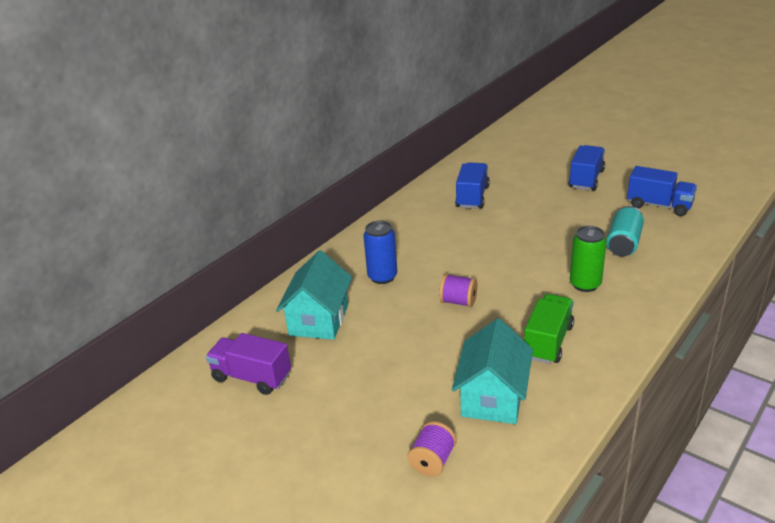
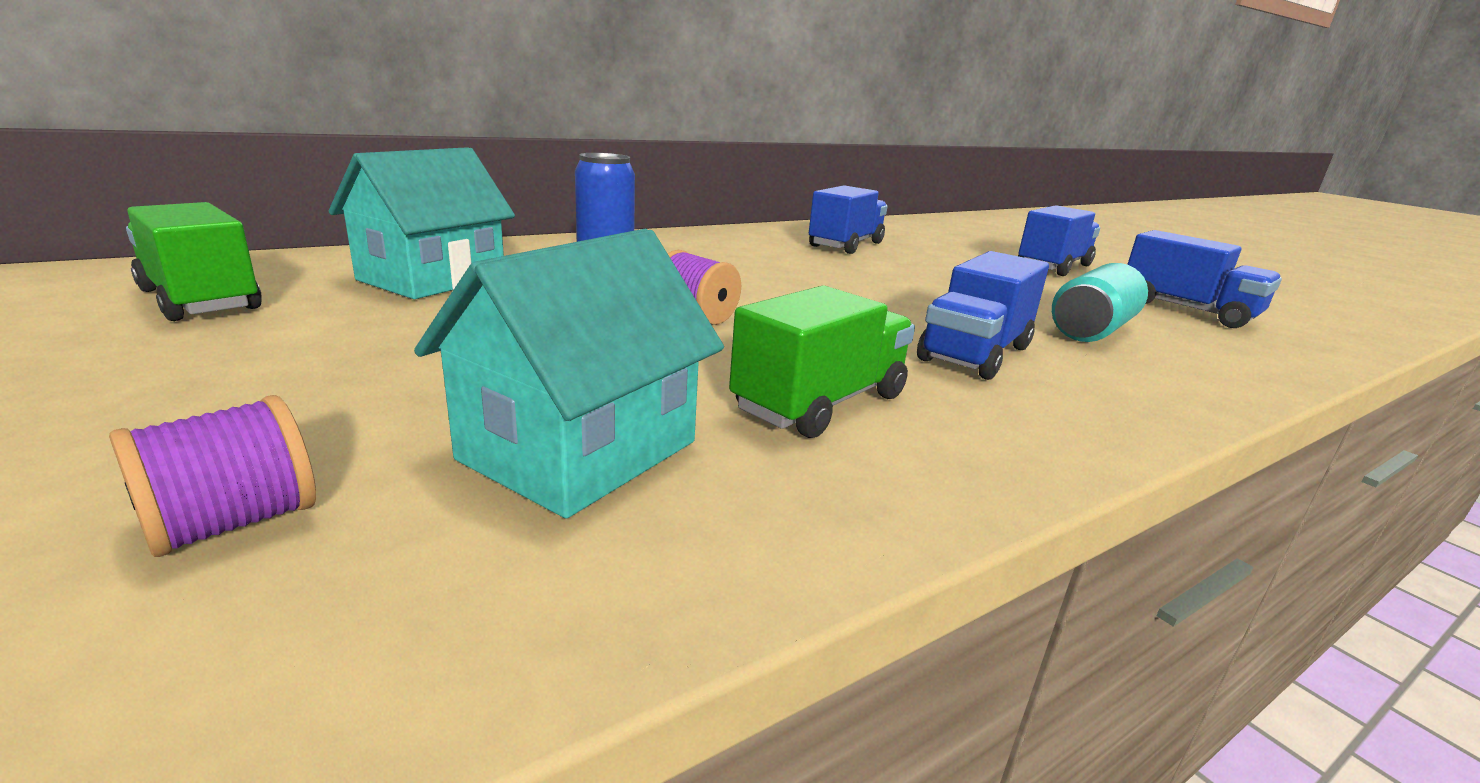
camera: 15 degrees right, 10 degrees down
(252, 377) = (200, 300): purple truck -> green truck
(585, 284) = (975, 353): green can -> blue truck

